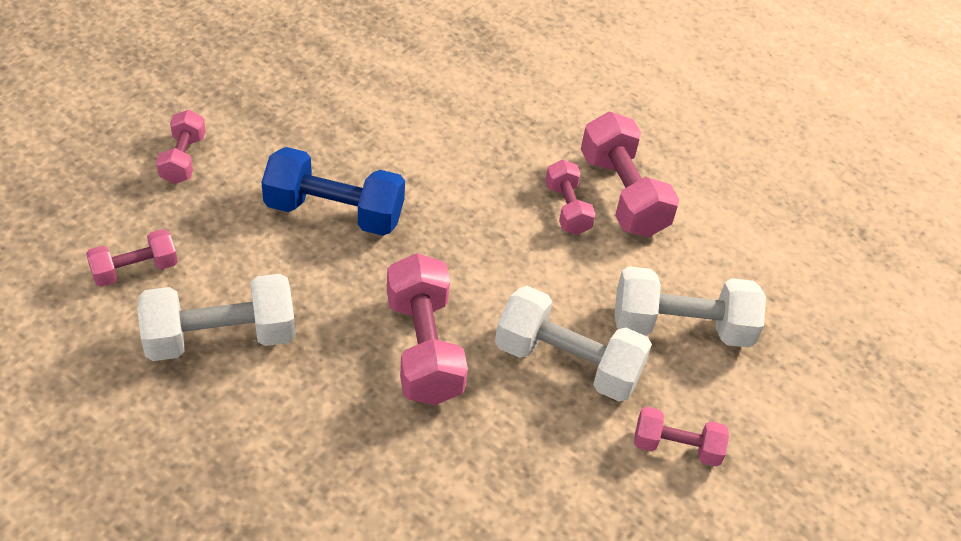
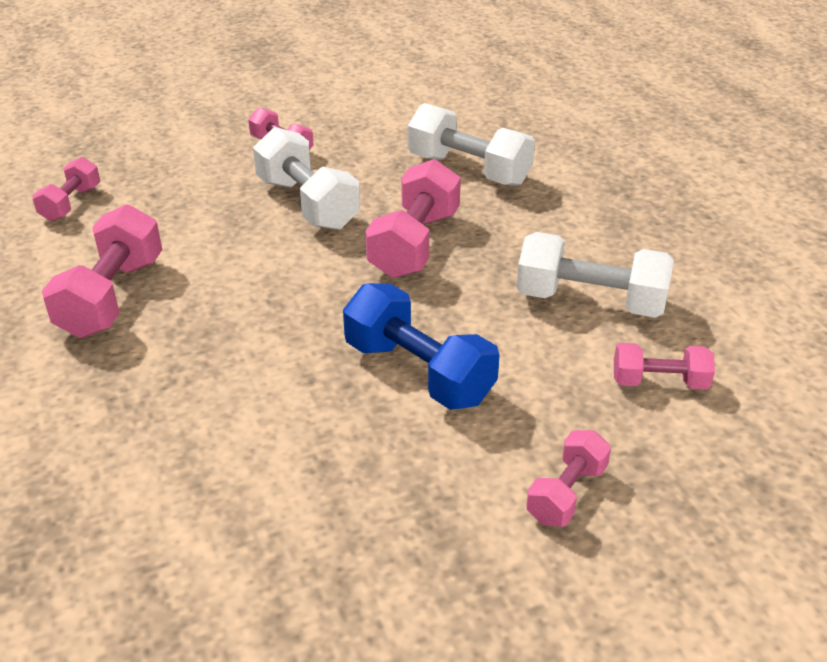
camera: 145 degrees left, 10 degrees down
(567, 209) = (180, 301): pink dumbbell -> pink dumbbell (71, 203)
(681, 327) = (193, 197): white dumbbell -> white dumbbell (469, 170)

